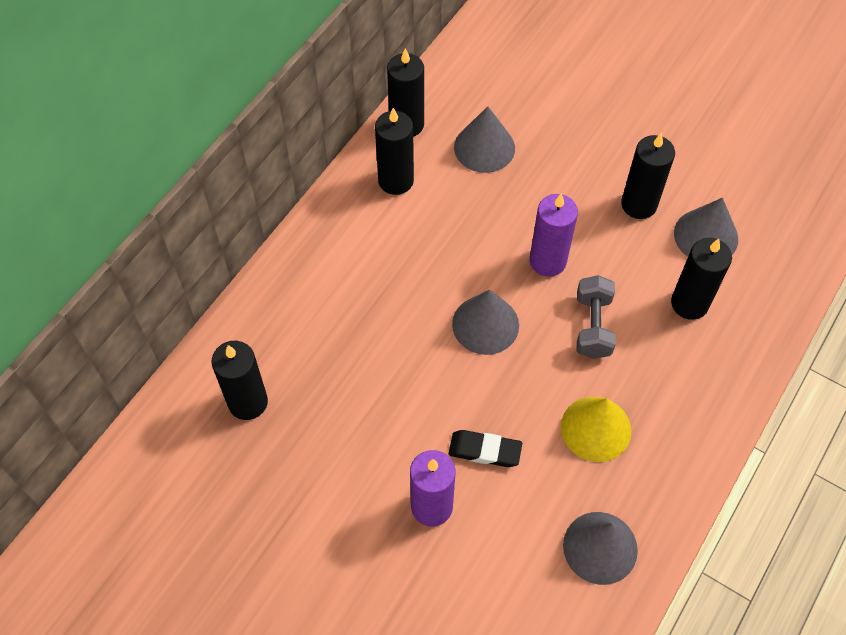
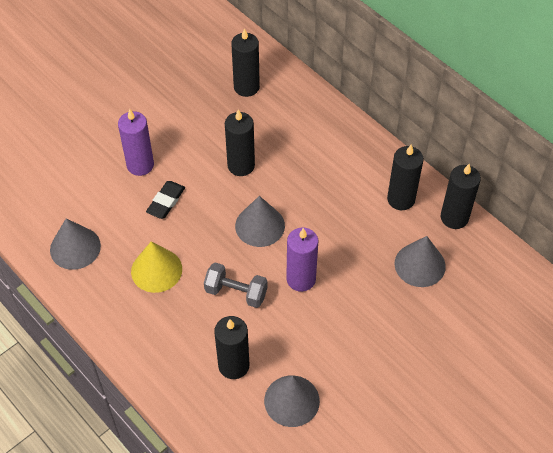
camera: 105 degrees right, 5 degrees down
(639, 204) = (336, 360): black candle -> black candle (241, 165)

